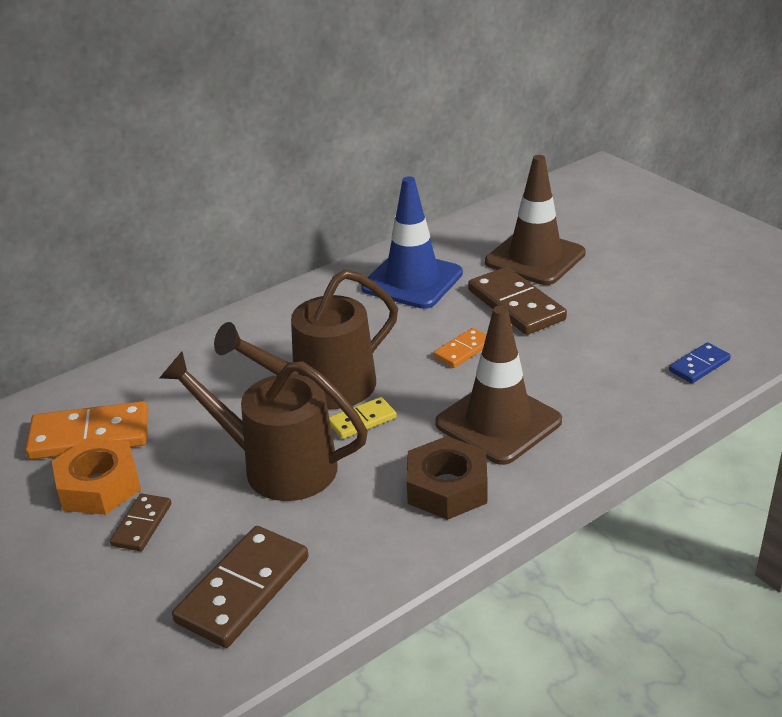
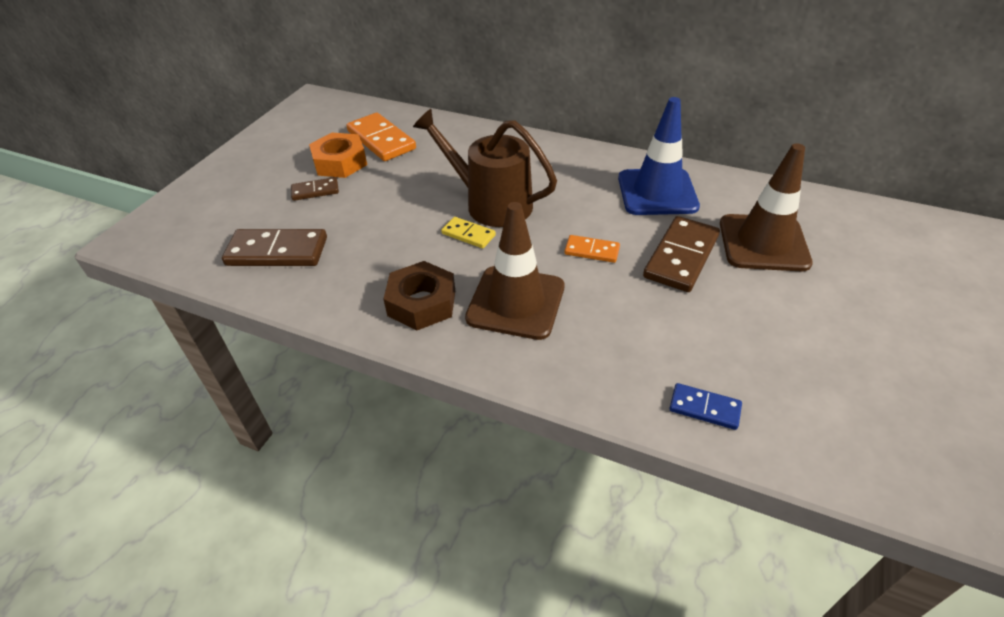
camera: 60 degrees right, 10 degrees up
(278, 467) = (397, 218): brown watering can -> none

